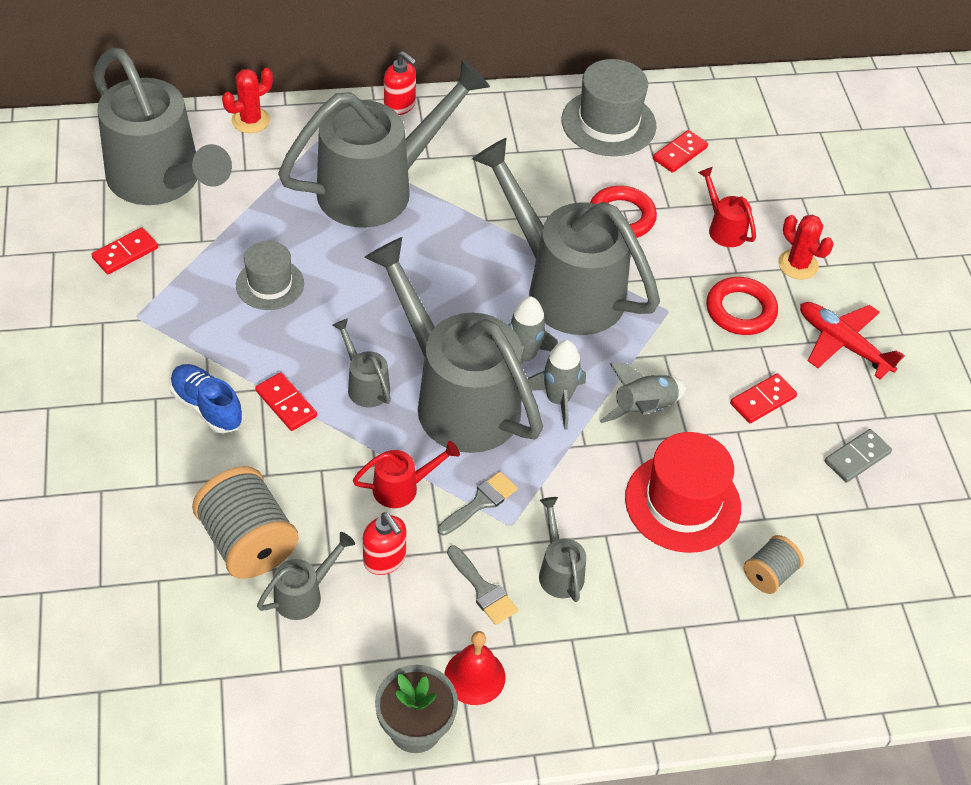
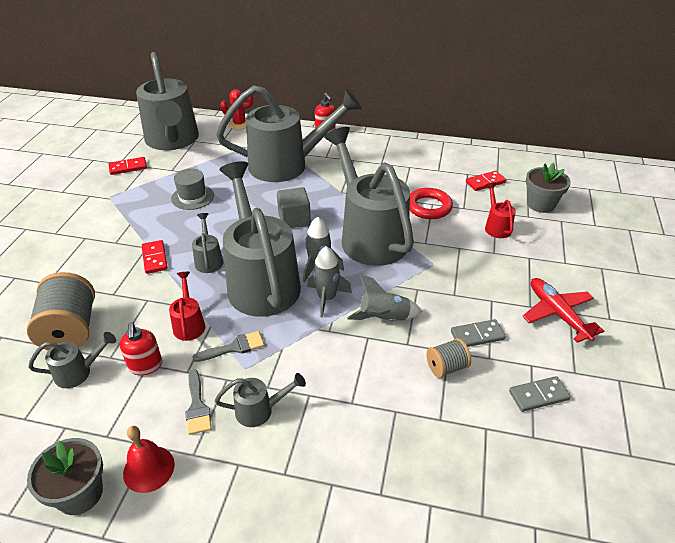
camera: 25 degrees right, 10 degrees down
(207, 407) = (109, 249): blue shoe -> none
(402, 488) = (189, 324): red watering can -> red watering can turned 105 degrees counterclockwise
(445, 286) = (294, 219): none -> grey cube
(559, 571) = (259, 410): grey watering can -> grey watering can turned 75 degrees clockwise
(608, 123) = (446, 160): grey hat -> none
(682, 502) = (380, 389): red hat -> none
(740, 310) = (486, 275): red ring -> none
(762, 400) = (477, 335): red domino -> grey domino
(767, 175) = (541, 204): none -> grey flower pot
(769, 574) = (424, 464): grey spool -> grey spool (446, 367)
(798, 264) = (542, 258): red cactus -> none

